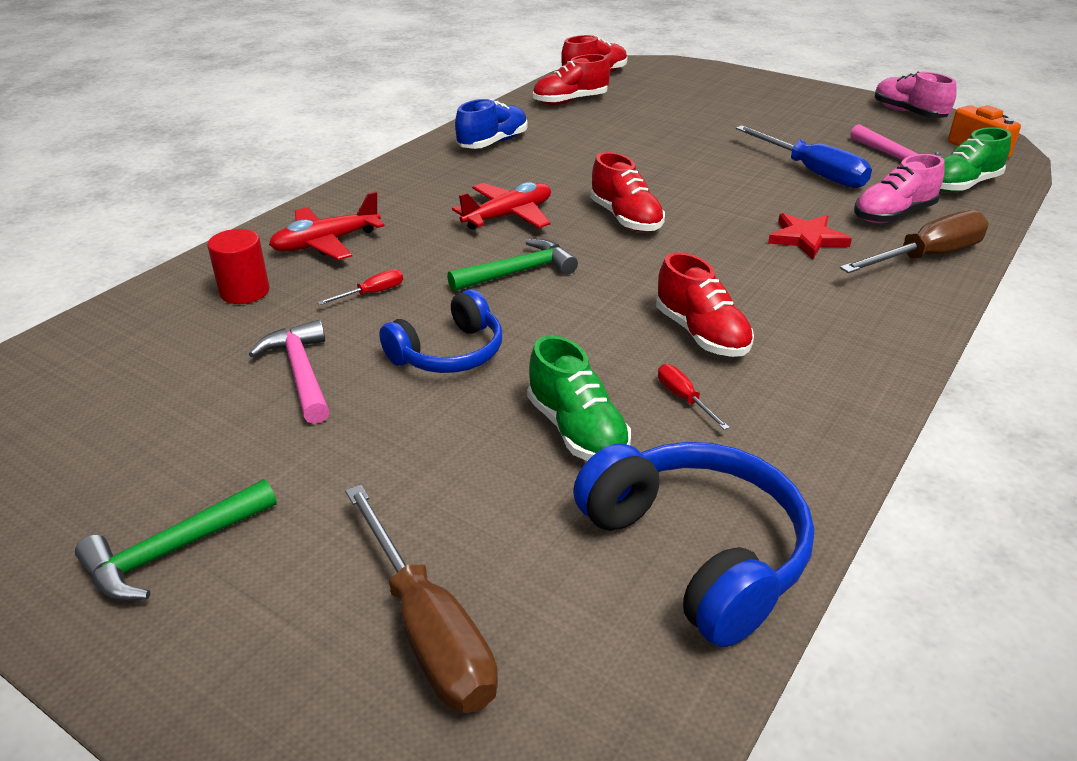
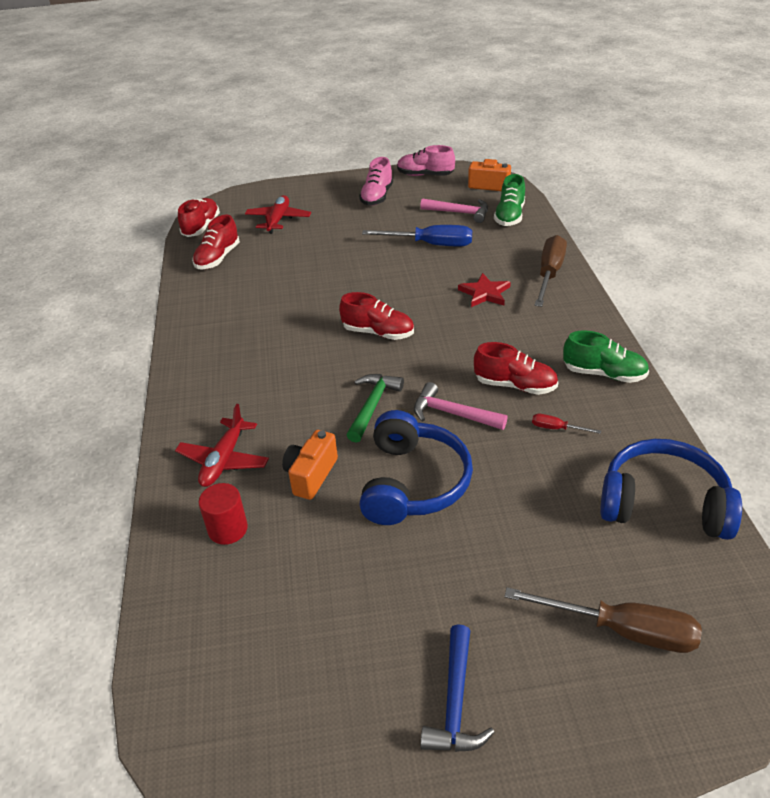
camera: 40 degrees left, 5 degrees up
(173, 551) = (455, 701): green hammer -> blue hammer
(301, 373) = (353, 554): pink hammer -> pink hammer (453, 414)
(372, 293) = (311, 475): red screwdriver -> orange camera
(449, 353) = (413, 482): blue headphones -> blue headphones, size x1.50
(493, 143) = (216, 319): blue shoe -> none
(508, 216) = (309, 370): red plane -> red plane (278, 220)
(577, 430) = (537, 481): green shoe -> green shoe (604, 374)
(893, 215) = (503, 254): pink shoe -> pink shoe (377, 197)

